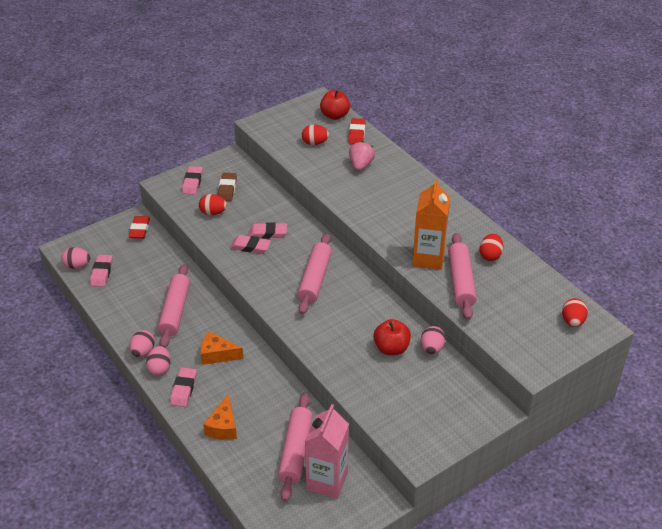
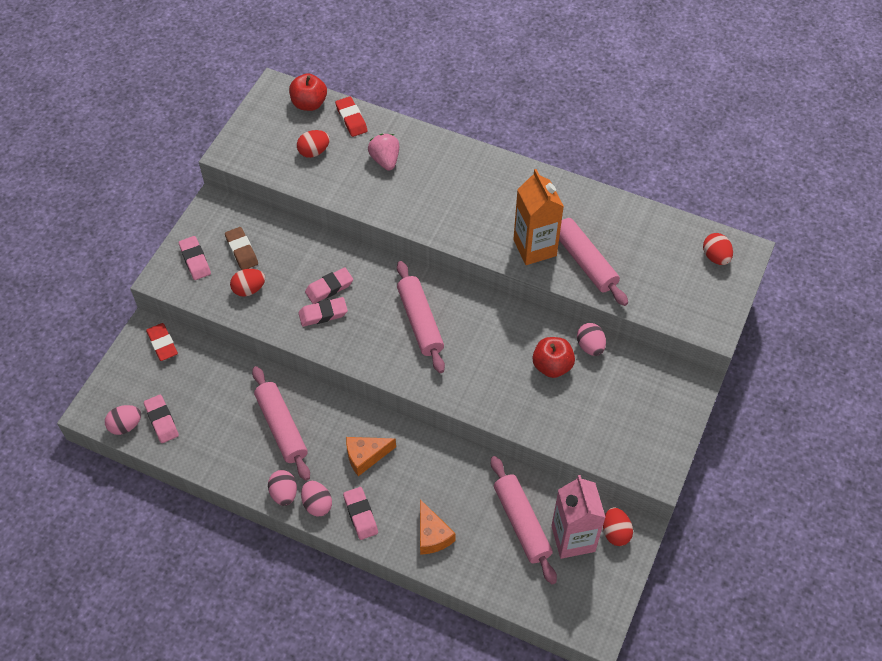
camera: 30 degrees left, 15 degrees up
(490, 255) = (592, 215): red egg -> red egg (615, 532)

